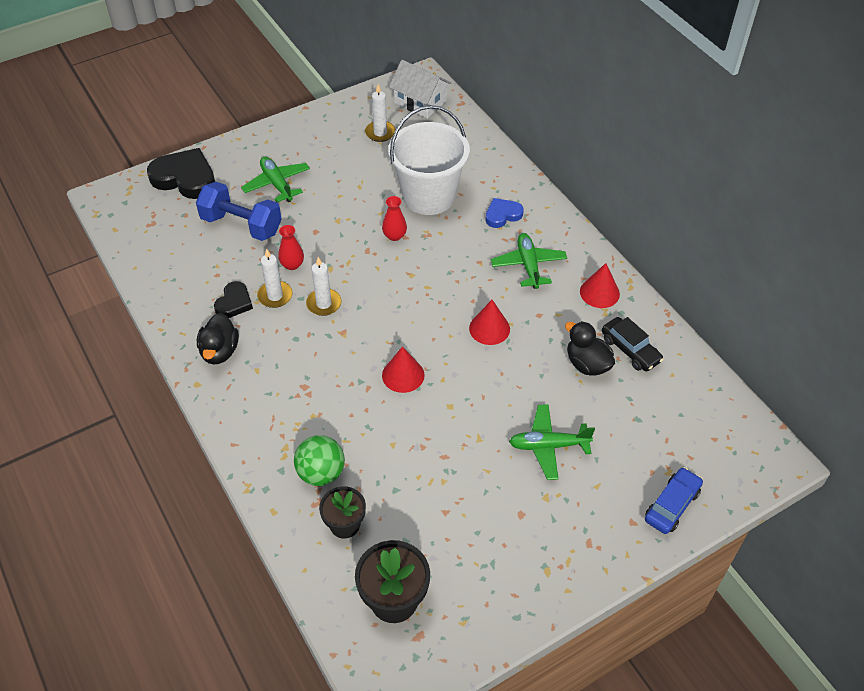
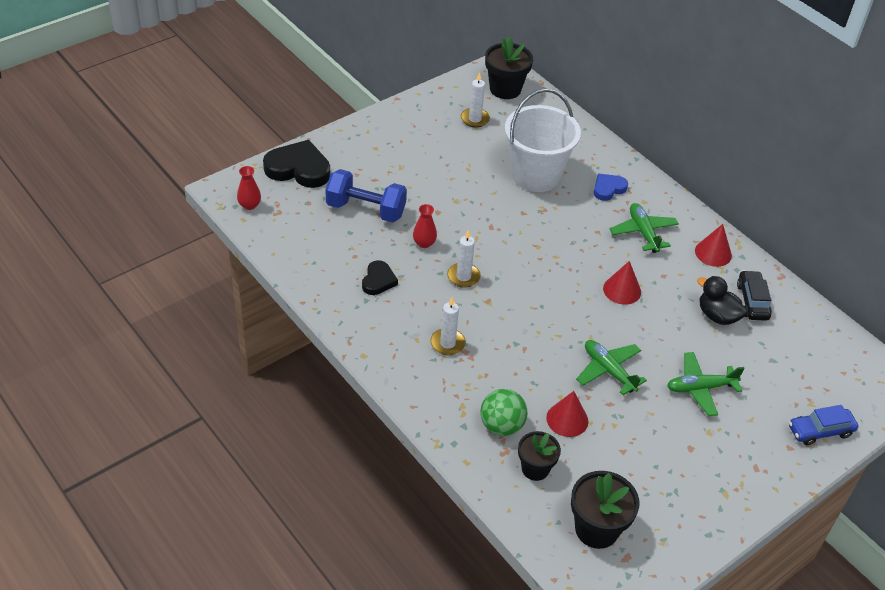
camera: 10 degrees left, 5 degrees down
(219, 351) = (377, 325): black duck -> none
(275, 296) = (415, 272): white candle -> white candle (447, 343)
(277, 184) = (389, 170): green plane -> green plane (608, 371)
(394, 236) = (513, 212): red vase -> red vase (249, 205)
(403, 375) = (554, 335): red cone -> red cone (567, 419)
(420, 102) = (505, 89): white house -> black flower pot
(630, 350) = (752, 301): black car -> black car turned 135 degrees counterclockwise
(672, 505) = (820, 431): blue car -> blue car turned 135 degrees counterclockwise

